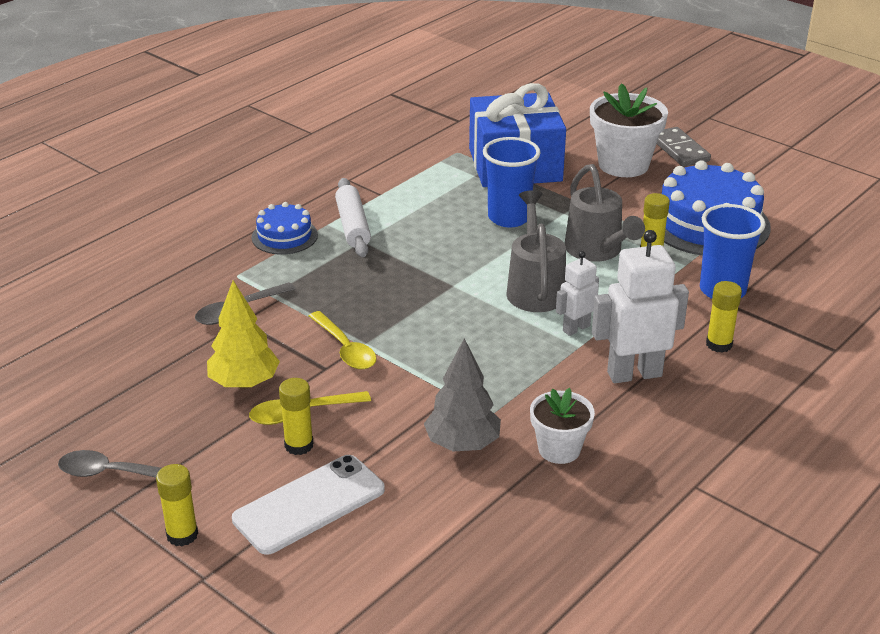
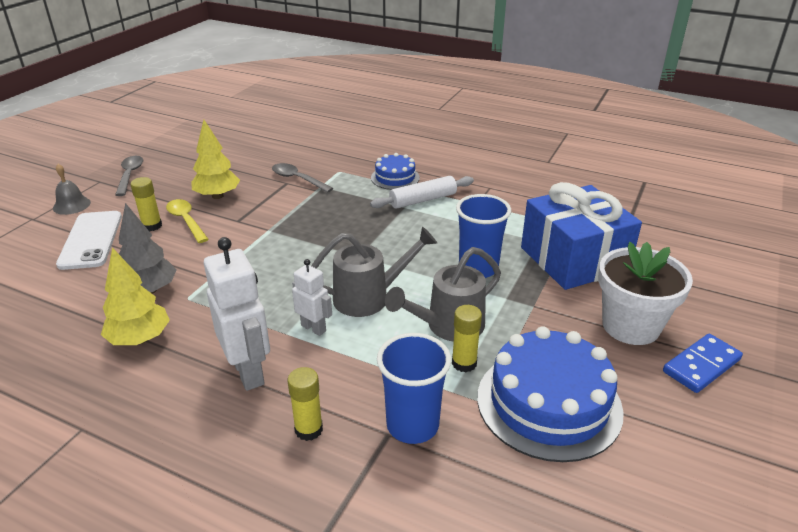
camera: 75 degrees right, 0 degrees up
(182, 535) = (71, 205): yellow glue stick -> grey bell
(309, 504) = (91, 240): white phone -> white phone turned 45 degrees clockwise
(345, 349) = (261, 224): yellow spoon -> none
(559, 449) = (140, 339): white flower pot -> yellow tree
(679, 150) = (701, 365): grey domino -> blue domino

